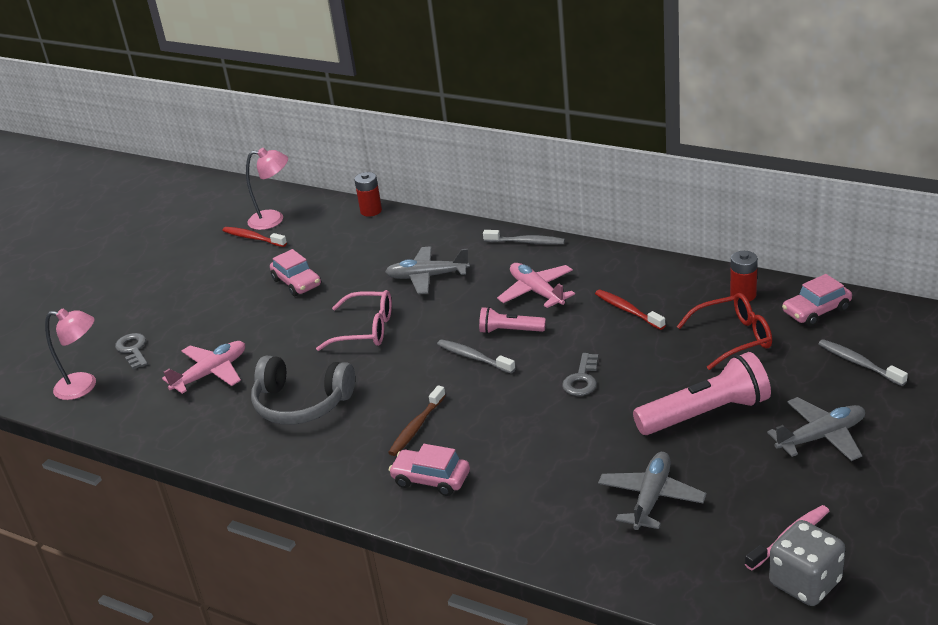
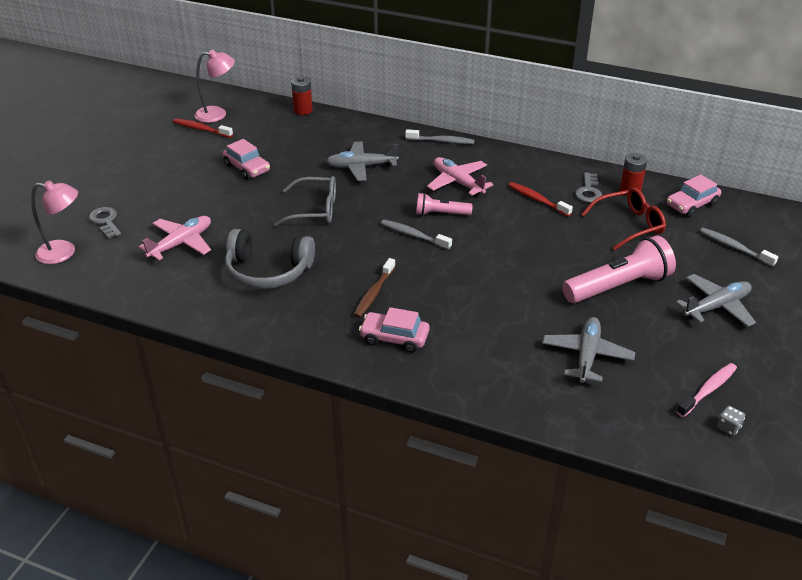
camera: 10 degrees left, 5 degrees up
(365, 330) = (314, 210): pink glasses -> grey glasses
(582, 379) = (509, 256): grey key -> grey key (588, 191)
(805, 583) = (728, 427): grey dice -> grey dice, size x0.42

